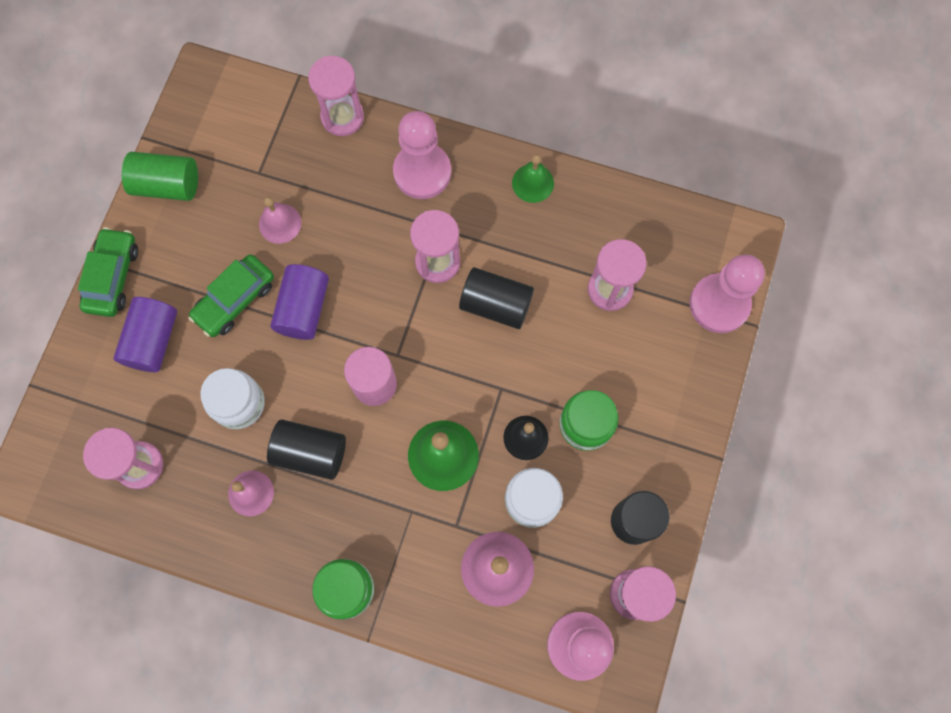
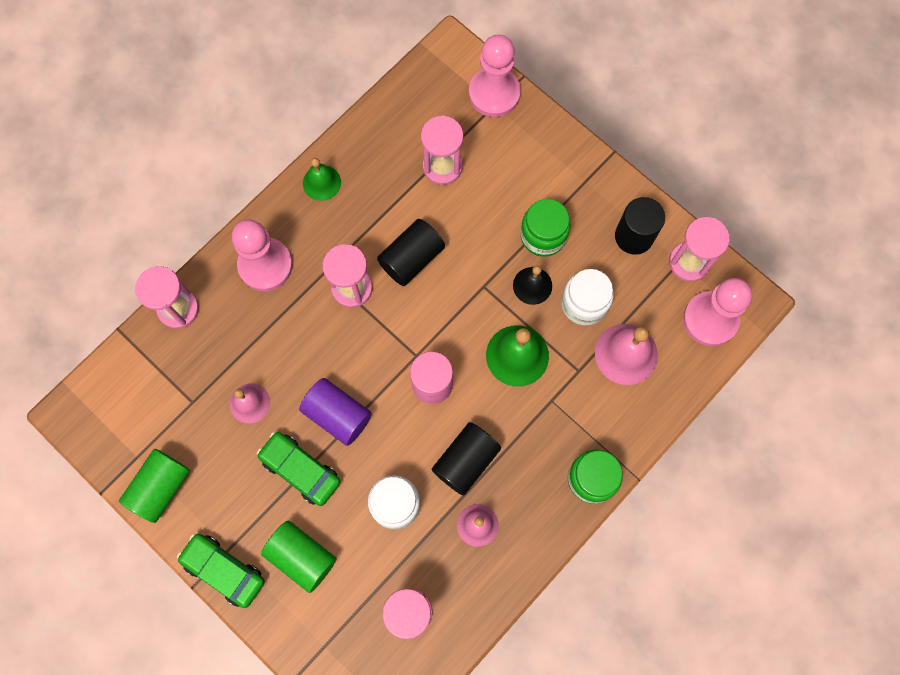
camera: 65 degrees left, 0 degrees up
(153, 340) = (302, 557): purple cylinder -> green cylinder
(235, 300) = (300, 470): green car -> green car turned 150 degrees clockwise

